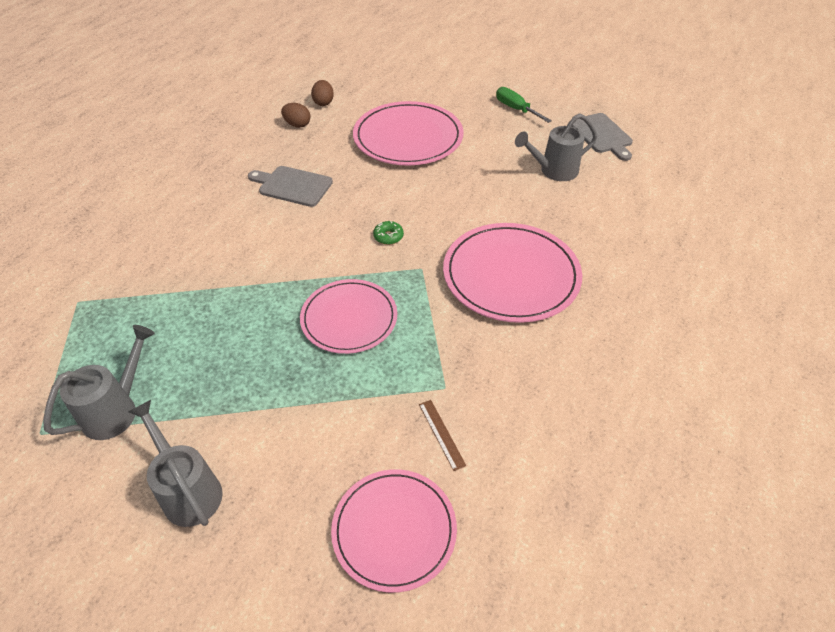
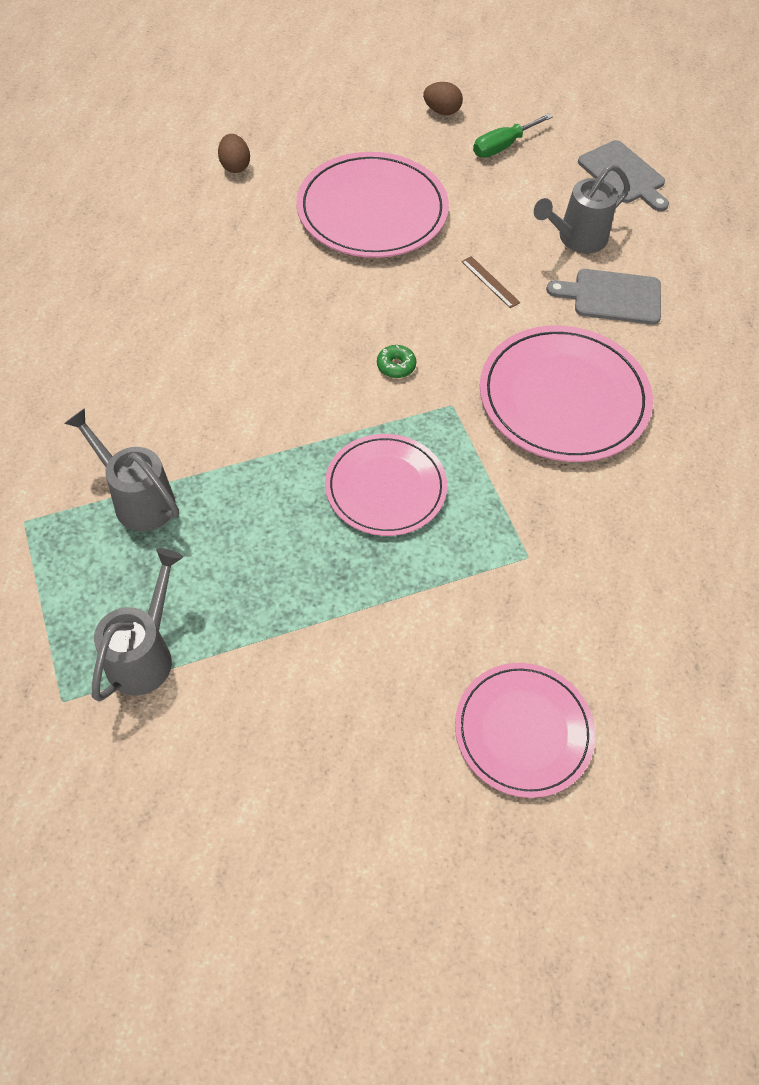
camera: 15 degrees left, 10 degrees up
(188, 490) = (276, 733): grey watering can -> grey watering can (138, 499)
(293, 186) = (243, 307): grey cutting board -> grey cutting board (612, 296)
(297, 125) = (212, 208): brown egg -> brown egg (442, 111)
(441, 434) = (541, 613): brown ruler -> brown ruler (490, 282)
(516, 109) = (502, 146): green screwdriver -> green screwdriver turned 75 degrees counterclockwise

